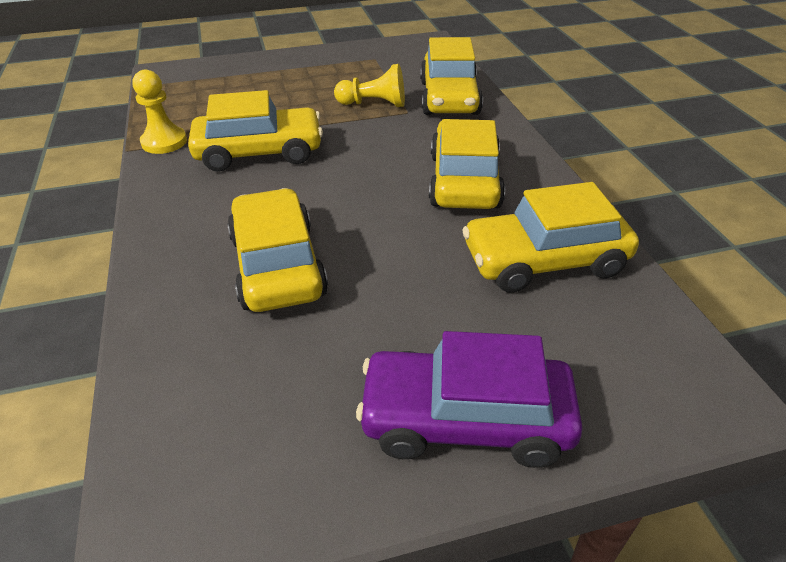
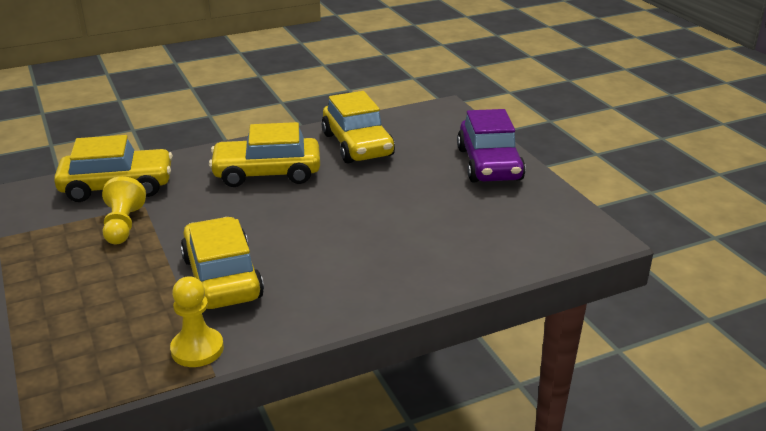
camera: 100 degrees left, 10 degrees down
(277, 266) = (389, 237): yellow car -> none

